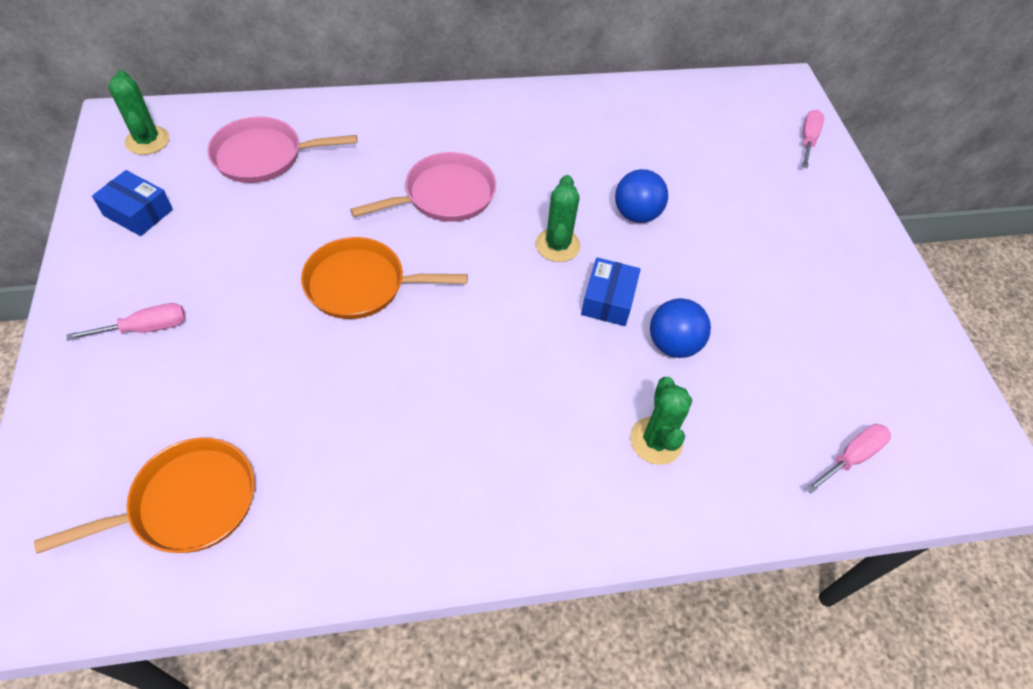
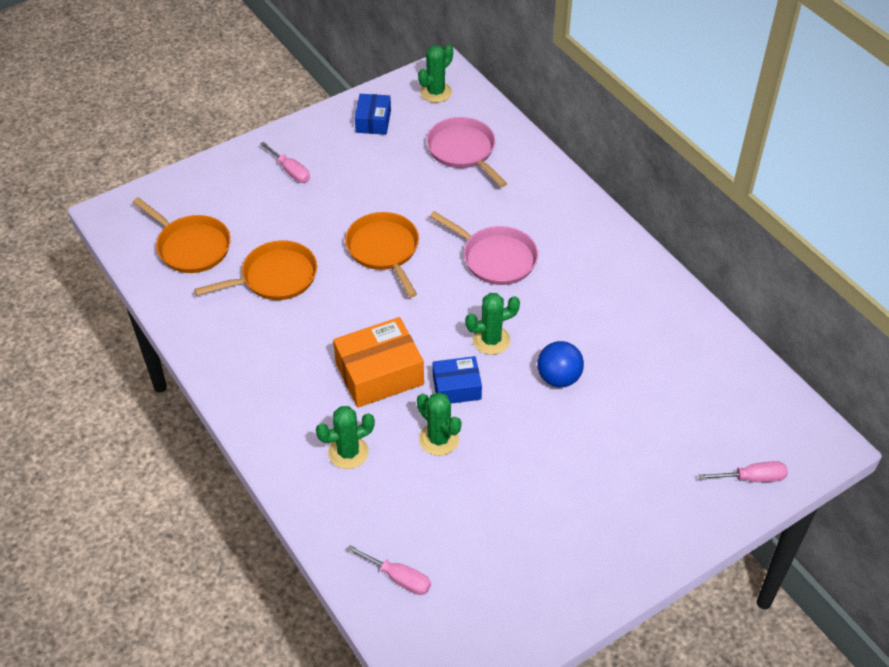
camera: 70 degrees right, 5 degrees down
(324, 416) = (275, 277): none -> orange pan
(552, 363) = (379, 374): none -> orange box
(673, 344) = (439, 439): blue ball -> green cactus

